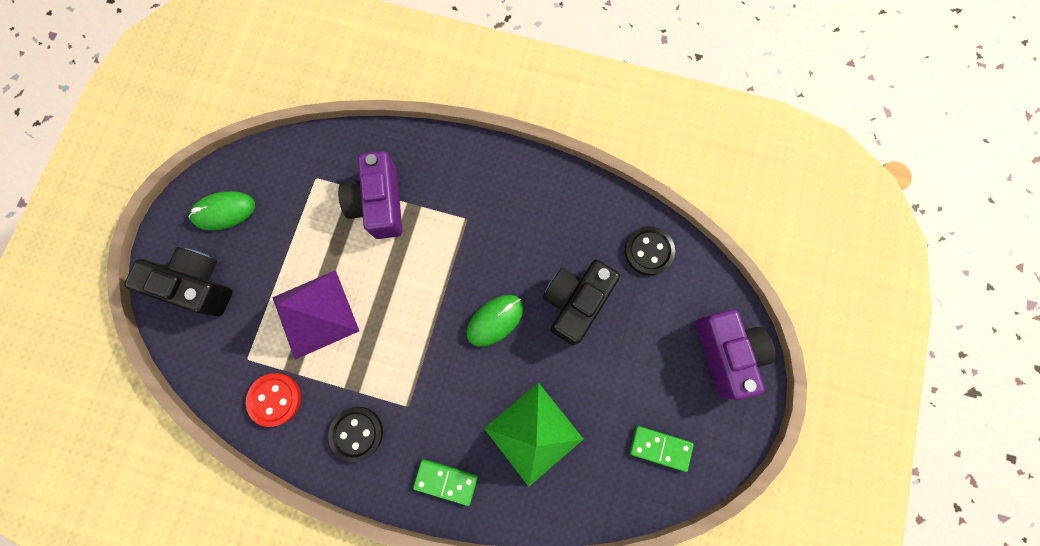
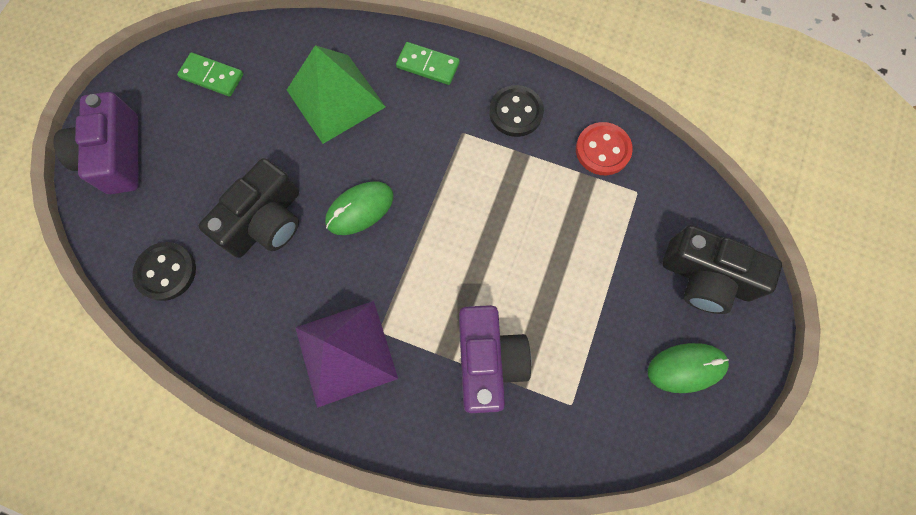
camera: 175 degrees left, 5 degrees down
(315, 314) = (564, 233): purple pyramid -> purple pyramid (346, 352)

